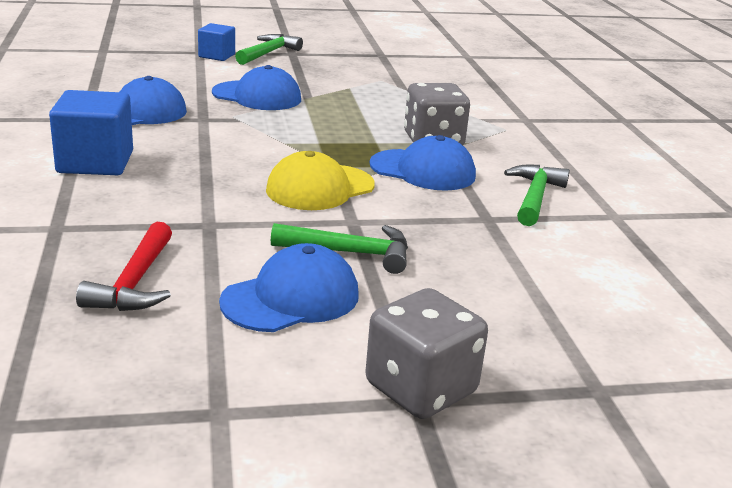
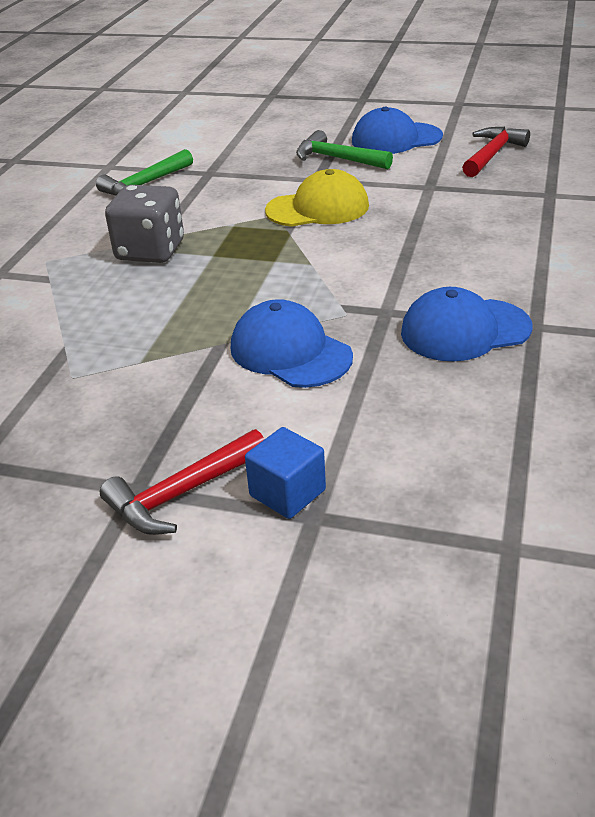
camera: 150 degrees left, 10 degrees up
(95, 162) = (520, 255): blue cube -> none
(268, 53) = (181, 494): green hammer -> red hammer
(420, 389) = (356, 102): grey dice -> none
(423, 170) = (206, 217): blue cap -> none

